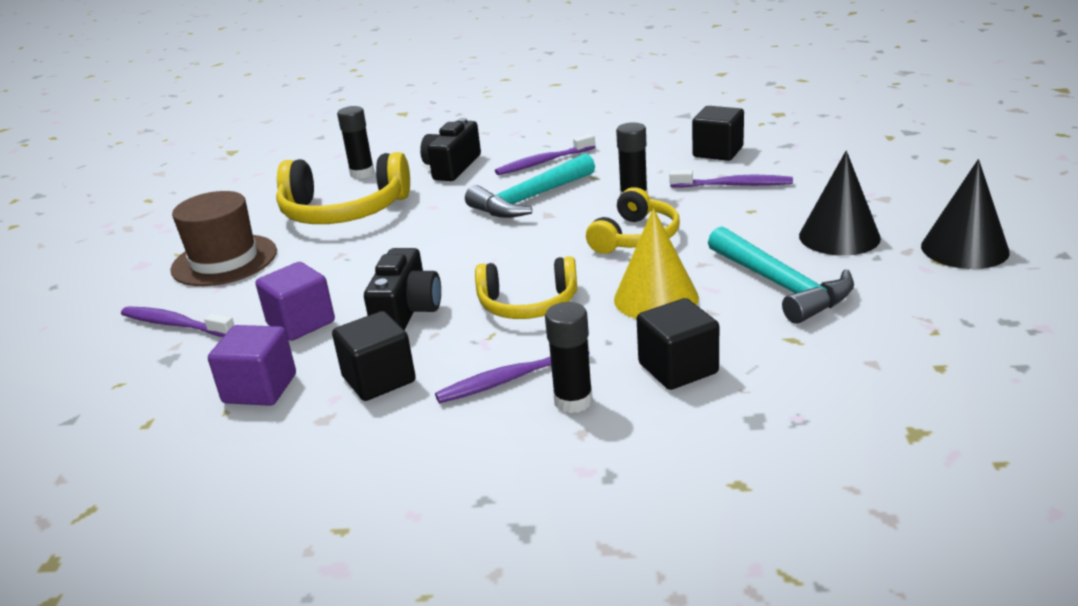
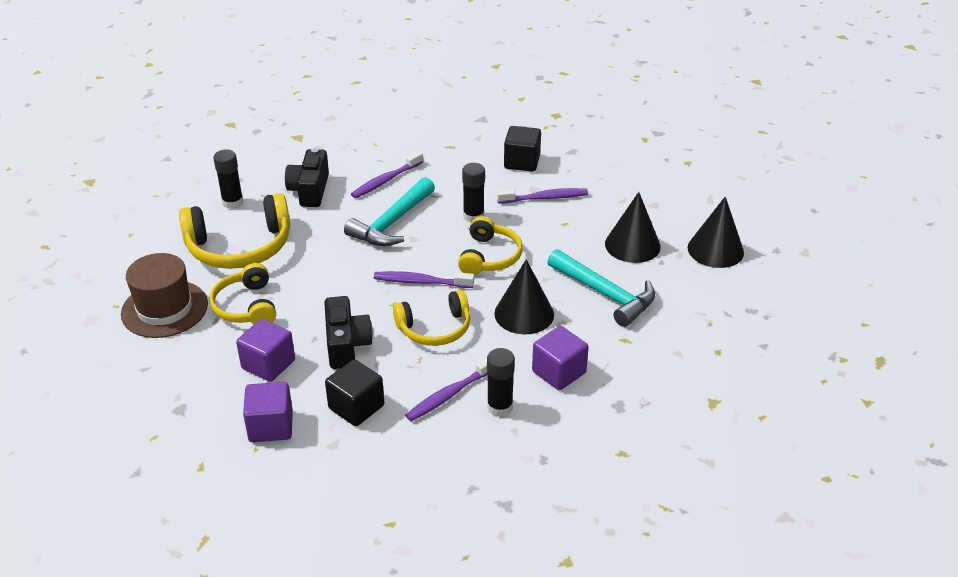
camera: 20 degrees left, 10 degrees up
(175, 324) = (164, 377): purple toothbrush -> purple toothbrush (421, 282)
(314, 265) = (246, 306): none -> yellow headphones
(656, 298) = (524, 314): yellow cone -> black cone
(678, 368) = (559, 372): black cube -> purple cube

